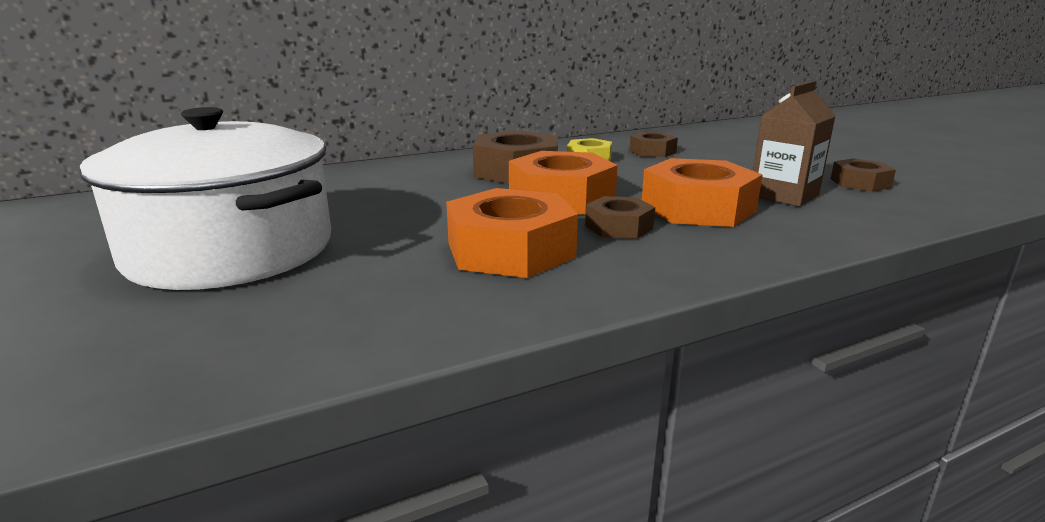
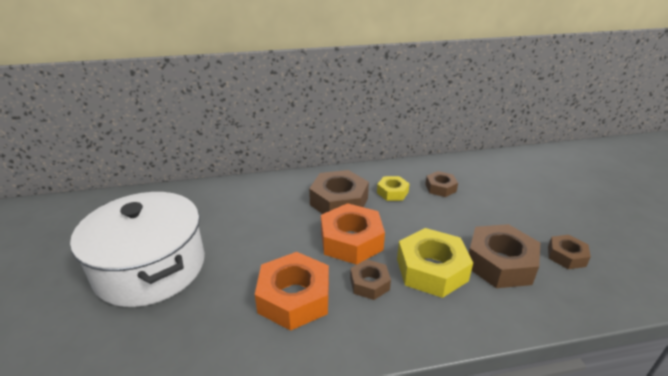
camera: 15 degrees right, 10 degrees up
(697, 208) = (431, 269): orange nut -> yellow nut
(784, 195) = (500, 263): brown carton -> brown nut

